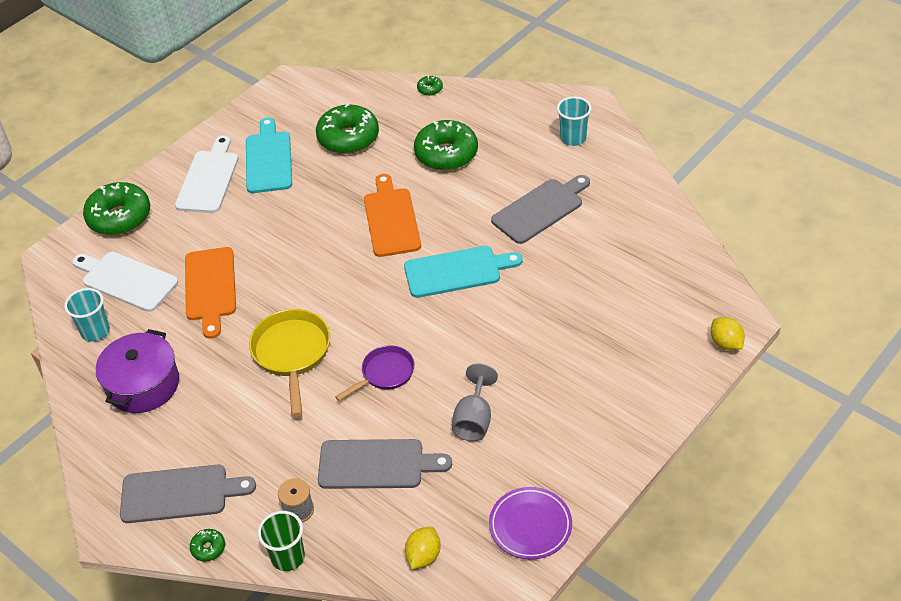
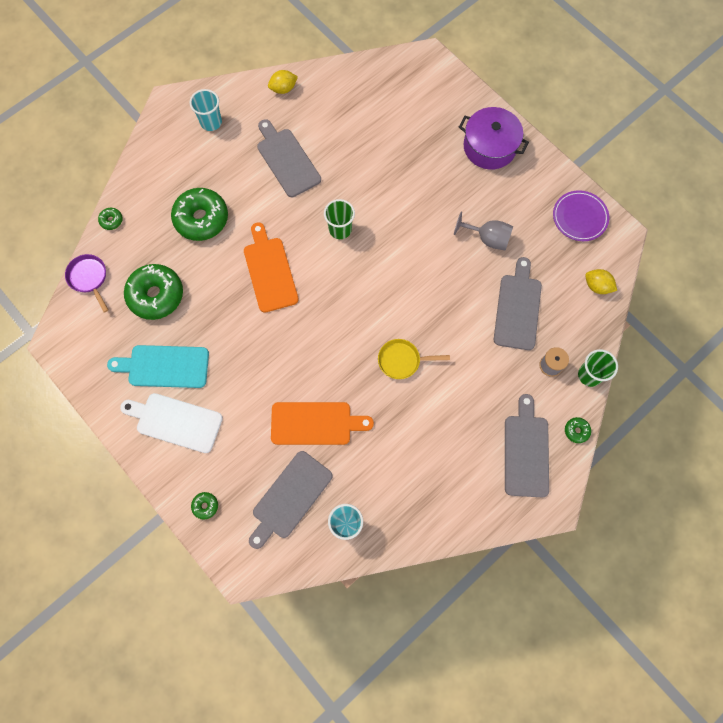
camera: 85 degrees left, 25 degrees up
(119, 217) = (205, 506): green donut -> green donut, size x0.43
(126, 280) = (290, 498): white cutting board -> grey cutting board
(143, 385) = (413, 481): purple pot -> purple pot (489, 147)
(292, 353) = (402, 360): yellow pan -> yellow pan, size x0.64
(385, 373) = (434, 293): purple pan -> purple pan (89, 278)
(391, 219) = (269, 271): orange cutting board -> orange cutting board turned 75 degrees clockwise
(457, 271) = (340, 229): turquoise cutting board -> green cup
(726, 343) = (446, 71): yellow lemon -> yellow lemon (283, 89)

